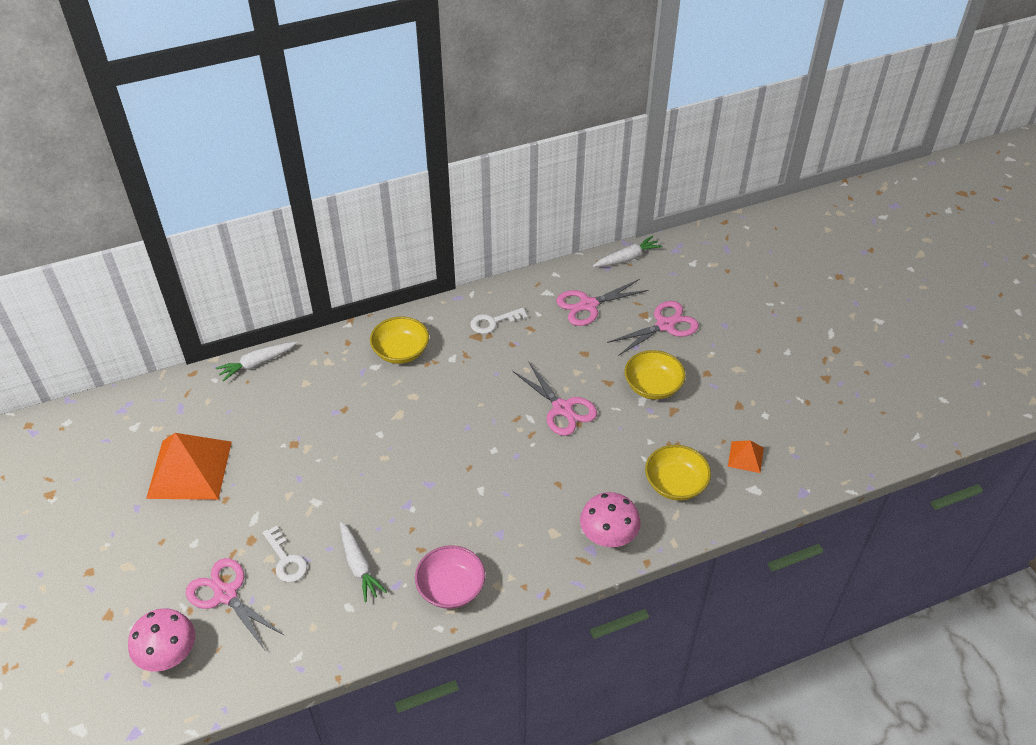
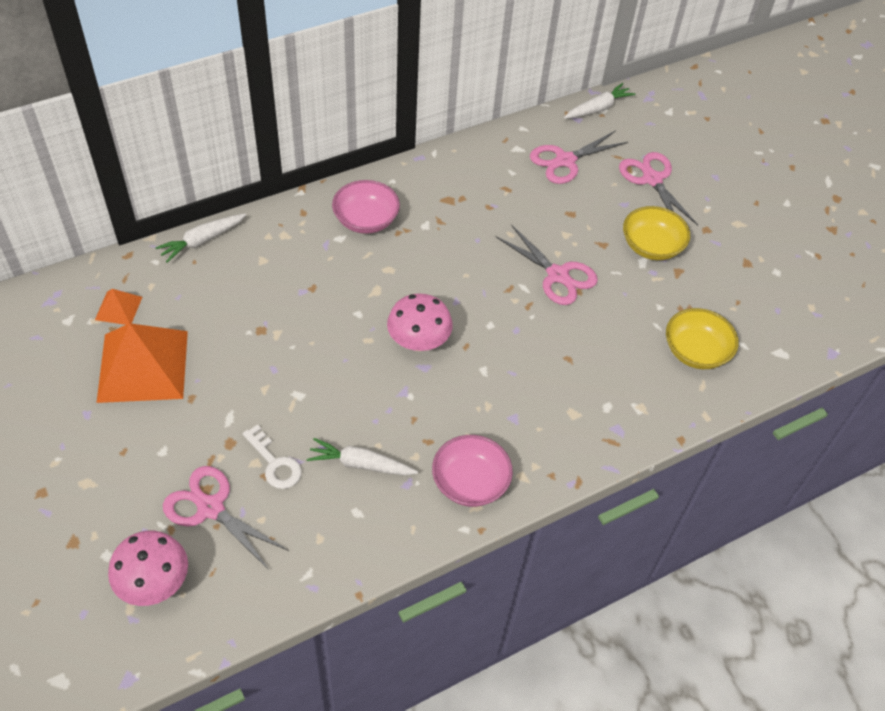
camera: 10 degrees left, 5 degrees up
(359, 565) = (361, 464): white carrot -> white carrot turned 135 degrees clockwise
(401, 351) = (366, 220): yellow bowl -> pink bowl
(493, 322) = (464, 183): white key -> none
(608, 535) = (634, 413): pink mushroom -> pink mushroom (418, 341)
(665, 325) = (652, 179): pink scissors -> pink scissors turned 75 degrees counterclockwise
(745, 457) = (765, 318): orange pyramid -> orange pyramid (118, 308)

